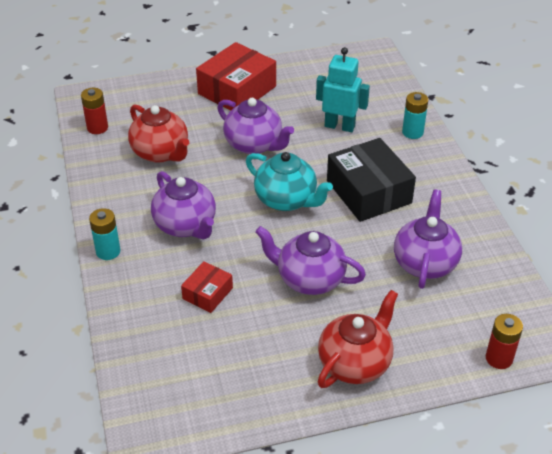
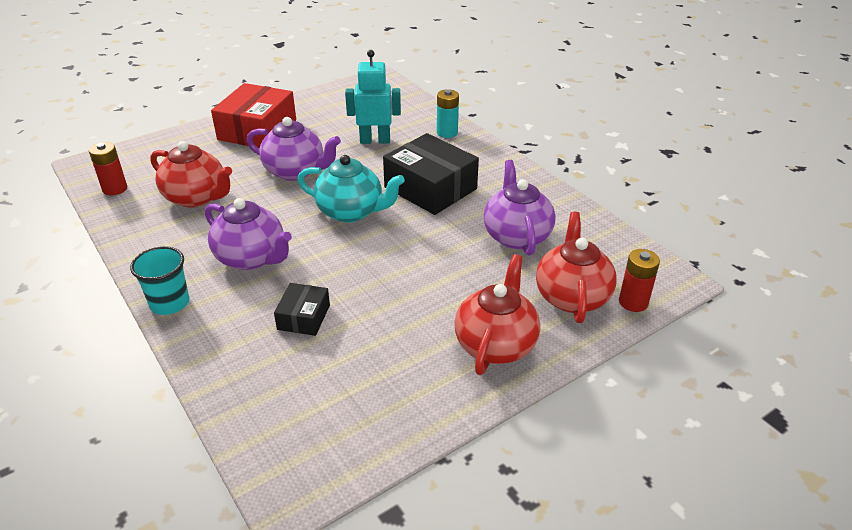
camera: 20 degrees left, 5 degrees down
(108, 251) = (169, 303): turquoise battery -> turquoise cup
(207, 293) = (303, 317): red box -> black box
(309, 279) = (408, 277): purple teapot -> none
(445, 337) = (571, 296): none -> red teapot

